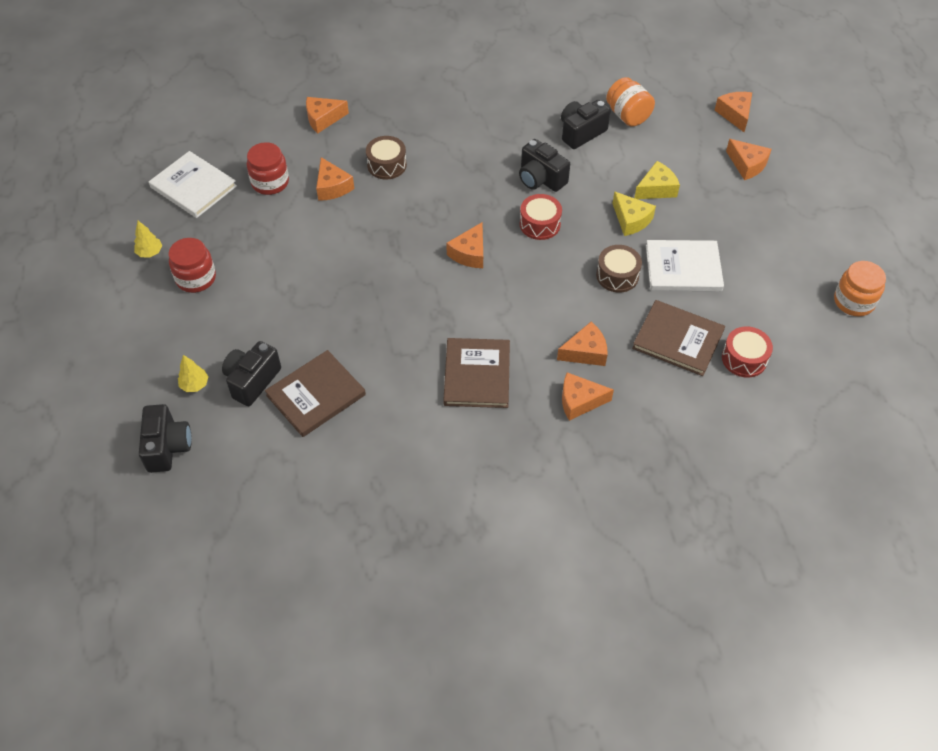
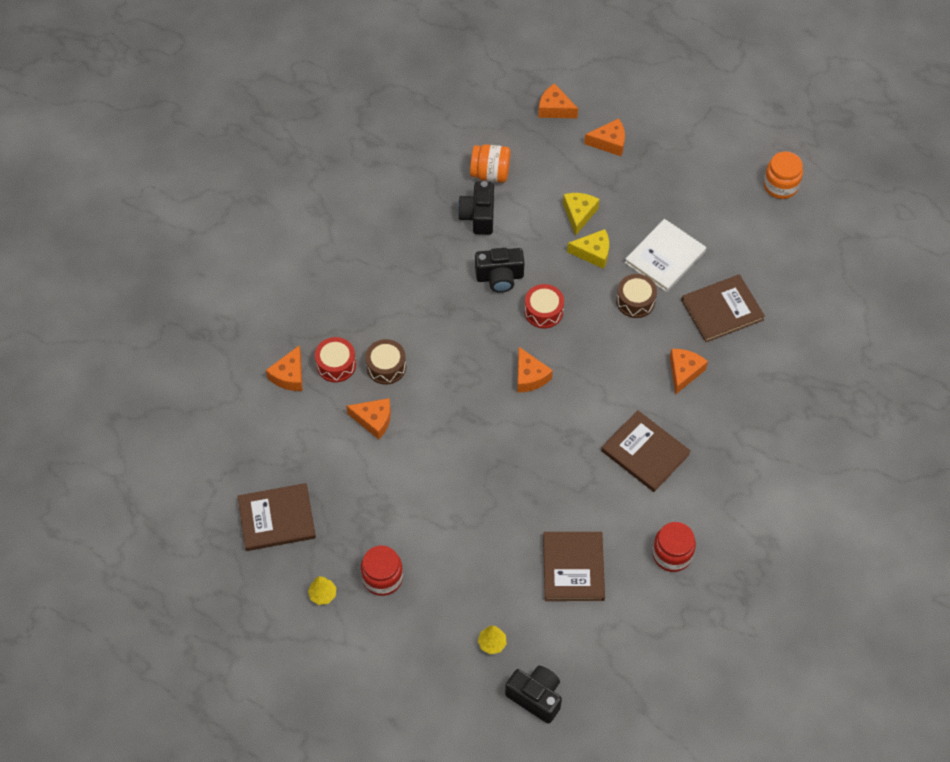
camera: 50 degrees left, 5 degrees up
(193, 187) = (277, 518): white book -> brown book
(252, 381) = (522, 601): black camera -> none
(270, 182) = (326, 460): red jar -> red jar (672, 554)
(579, 401) = (721, 407): orange cheese -> none
(744, 358) = (770, 285): red drum -> red drum (336, 365)

